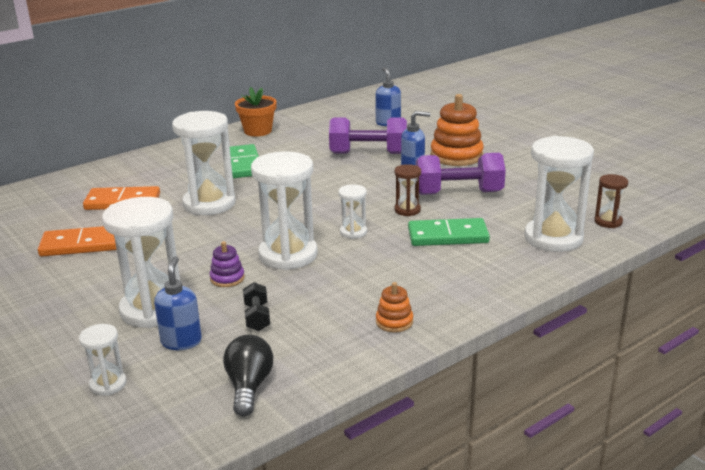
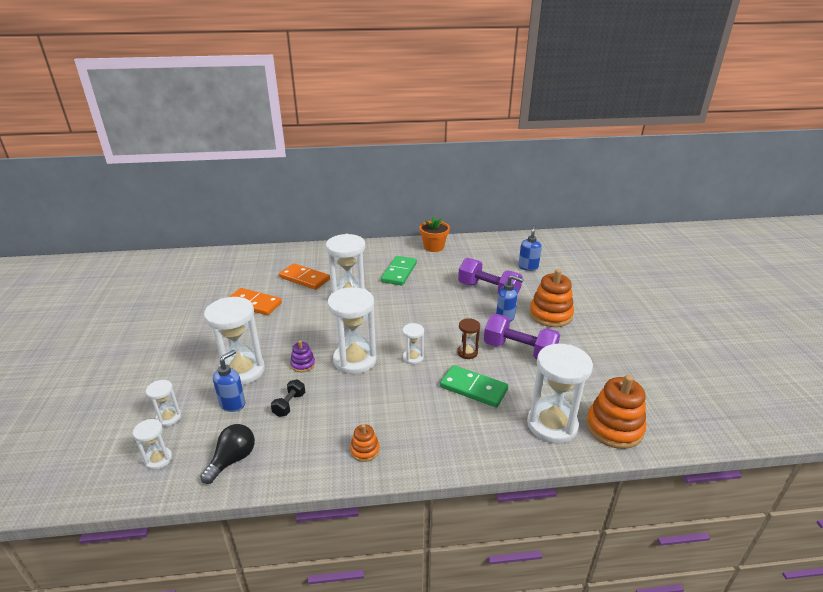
camera: 30 degrees right, 5 degrees up
(148, 424) = (158, 459): none -> white hourglass
(608, 222) = (614, 427): brown hourglass -> orange stacking toy

